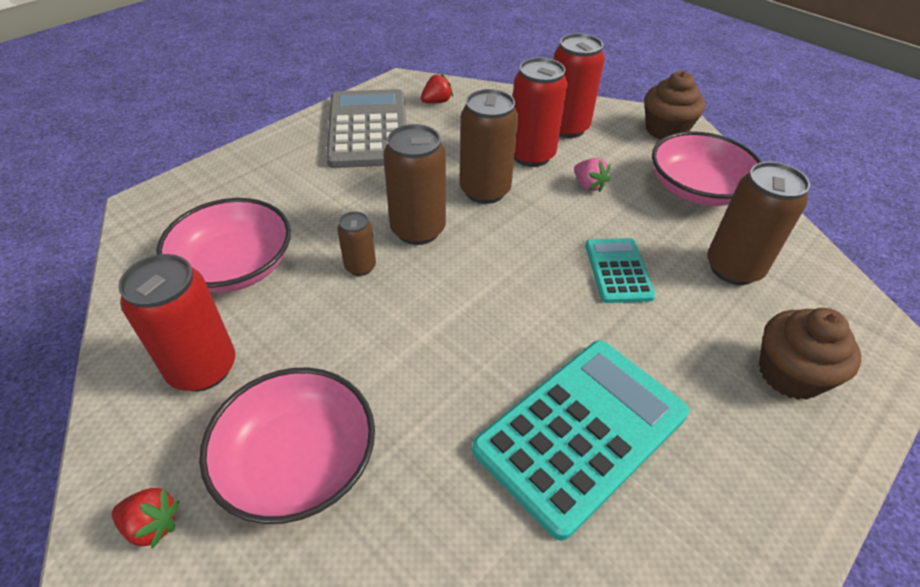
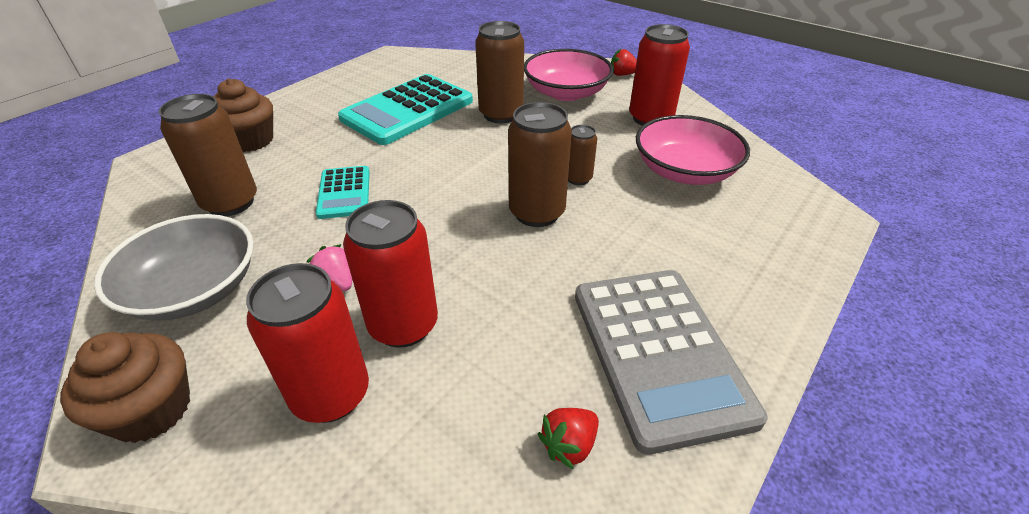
camera: 175 degrees right, 5 degrees down
(484, 191) = (469, 262): brown can -> brown can (501, 114)
(697, 189) = (194, 289): pink bowl -> grey bowl

